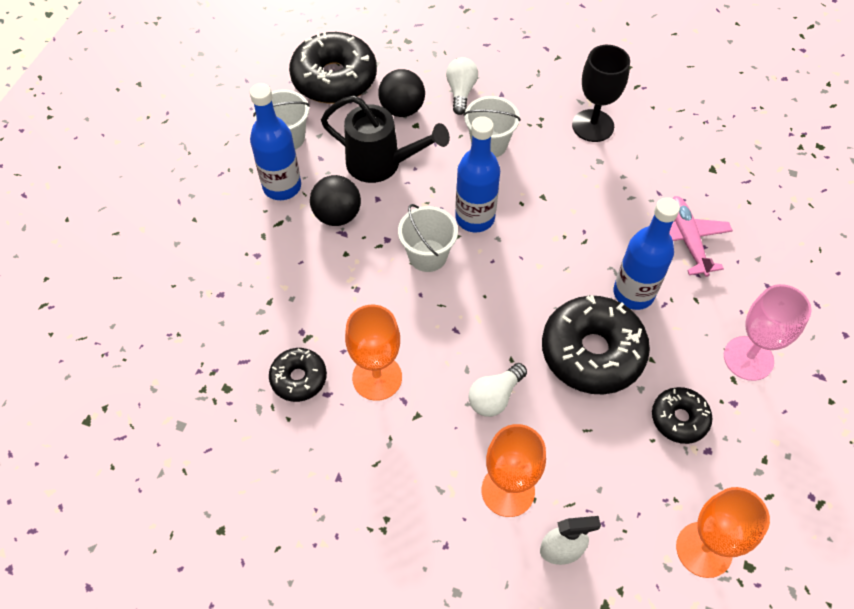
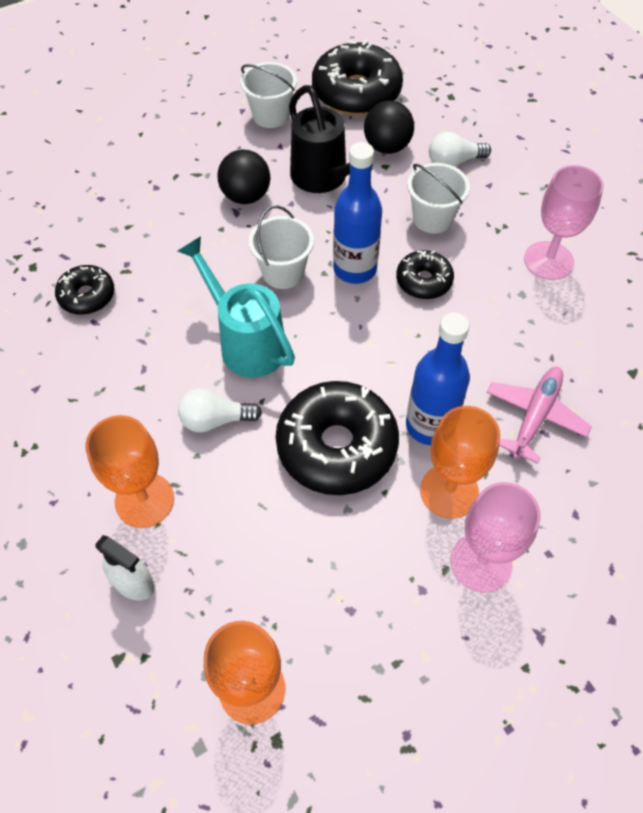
camera: 40 degrees right, 0 degrees up
(282, 187) = (228, 149): blue bottle -> none
(377, 377) = (142, 337): orange goblet -> orange goblet (449, 491)
(457, 326) = (246, 342): none -> turquoise watering can
(461, 92) = (453, 162): white light bulb -> white light bulb turned 150 degrees counterclockwise
(593, 126) = (548, 261): black goblet -> pink goblet
(679, 419) = (354, 562): black donut -> black donut (424, 281)

